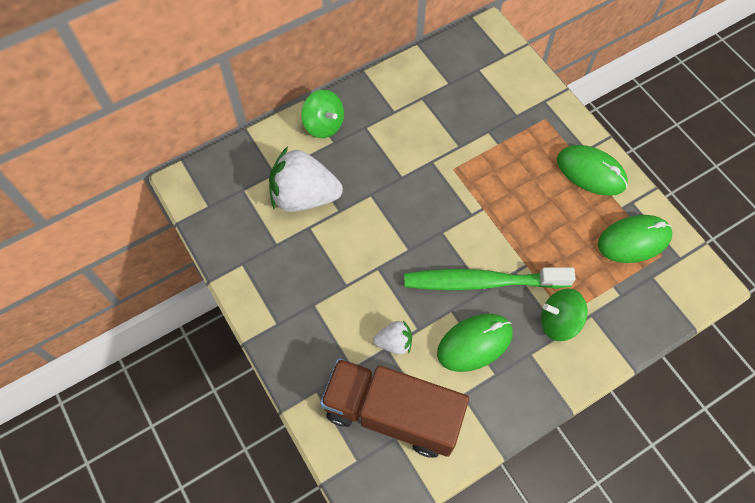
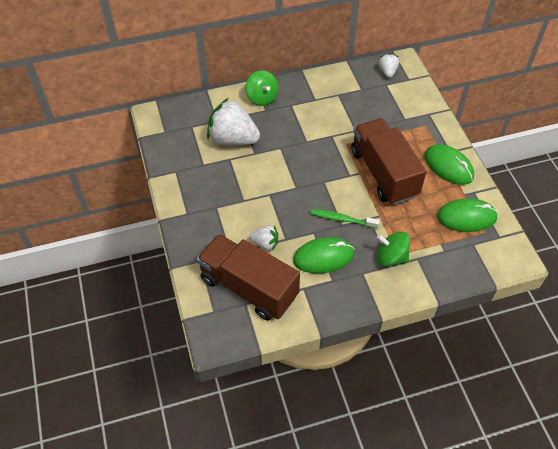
camera: 15 degrees right, 10 degrees down
(475, 50) = (387, 72): none -> white strawberry
(481, 282) = (342, 219): green toothbrush -> green toothbrush, size x0.55
(514, 201) = (383, 173): none -> brown truck

